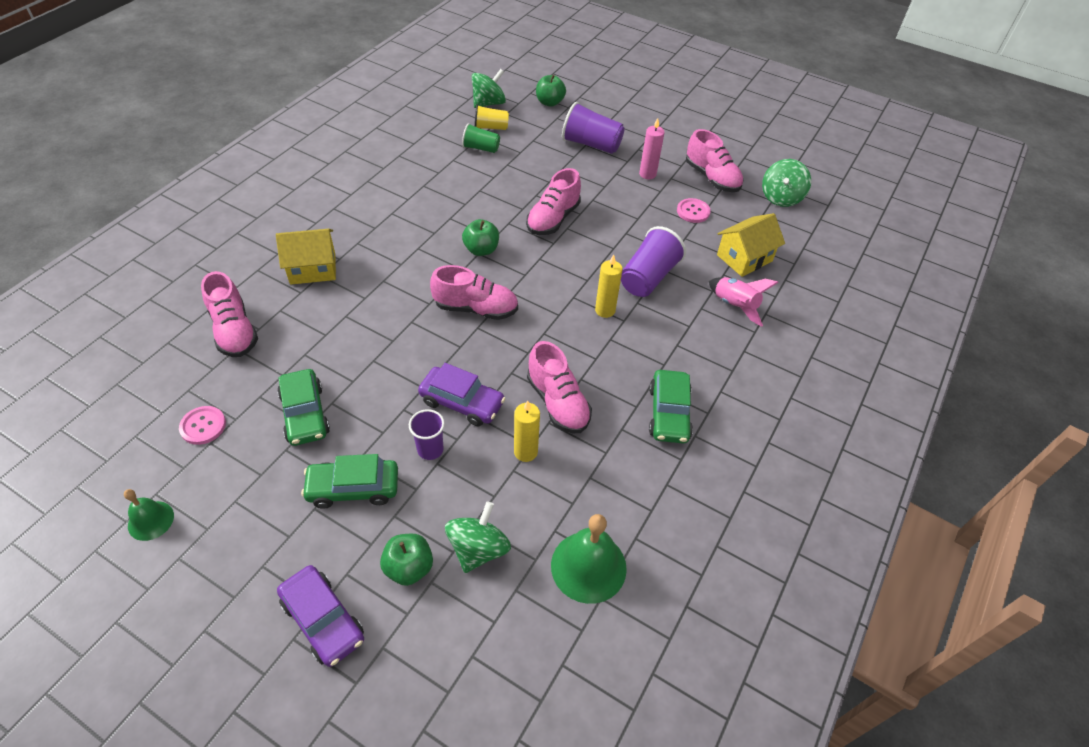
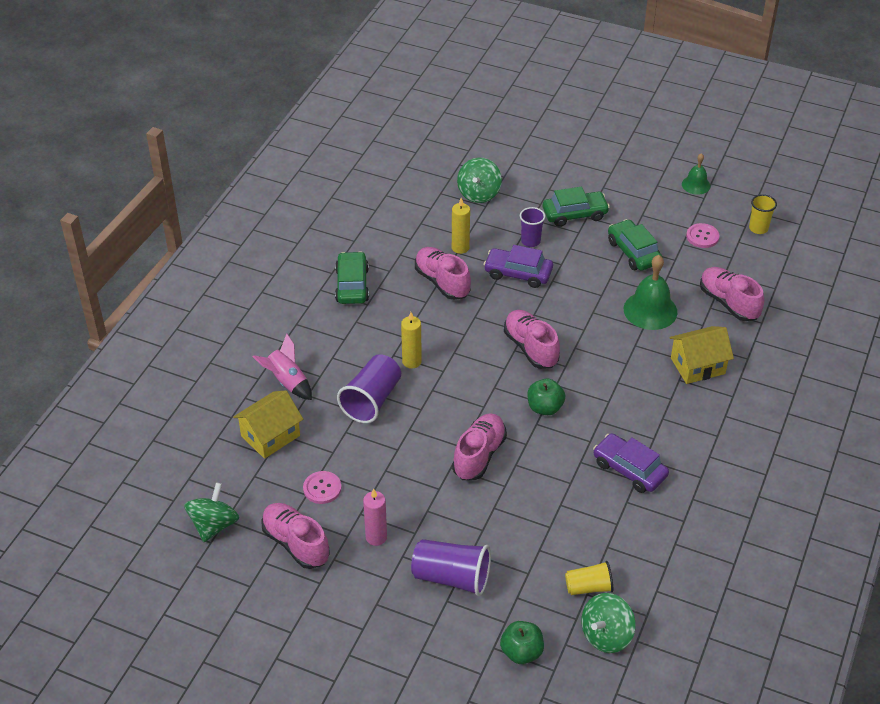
camera: 175 degrees right, 5 degrees down
(121, 429) = (758, 228): none -> yellow cup
(323, 620) = (561, 155): purple car -> purple car (629, 469)
(409, 568) = (520, 181): green apple -> none
(476, 308) = (531, 348): pink shoe -> pink shoe turned 60 degrees clockwise
(481, 148) = (590, 548): green cup -> none
(588, 566) = (405, 193): green bell -> green bell (650, 310)

